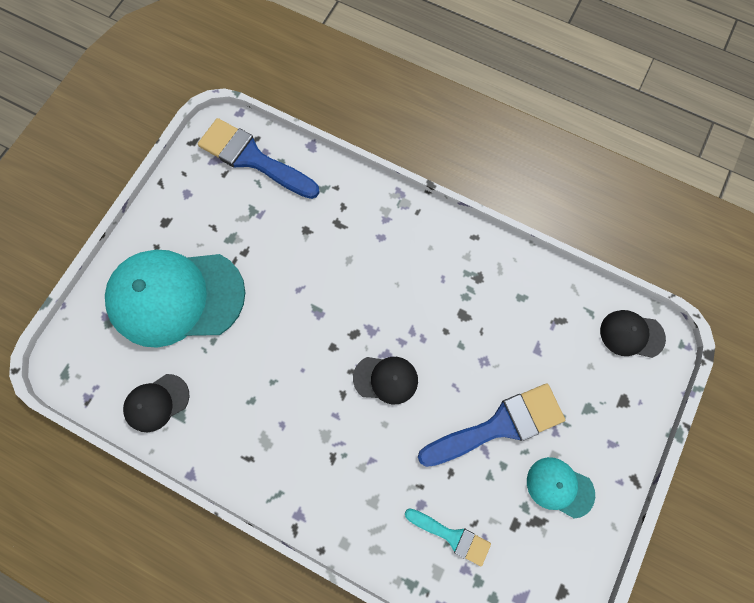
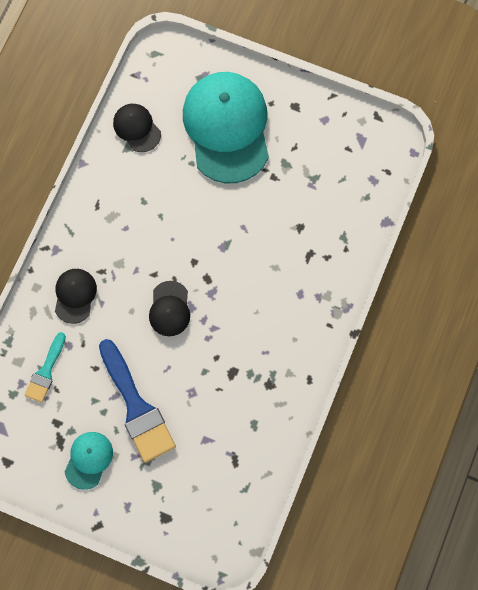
camera: 85 degrees right, 0 degrees up
(253, 159) = (366, 172): blue brush -> none
(631, 334) = (227, 527): black cap -> black cap (75, 295)

